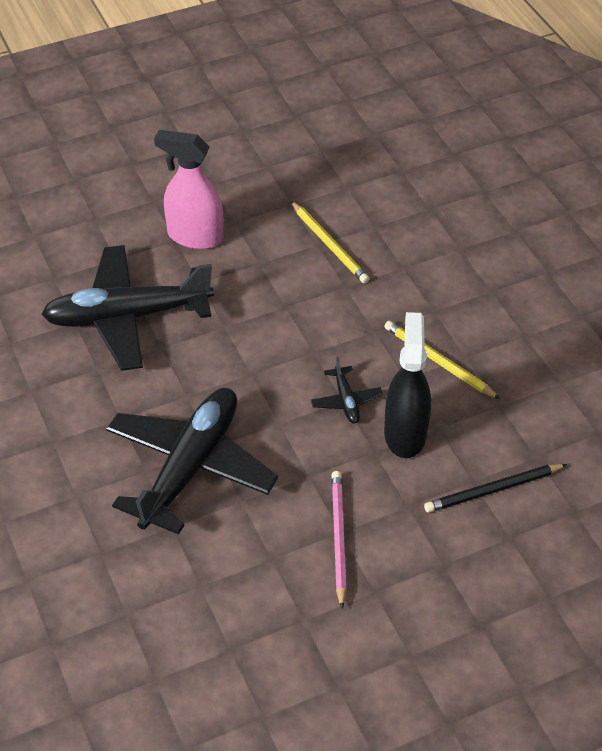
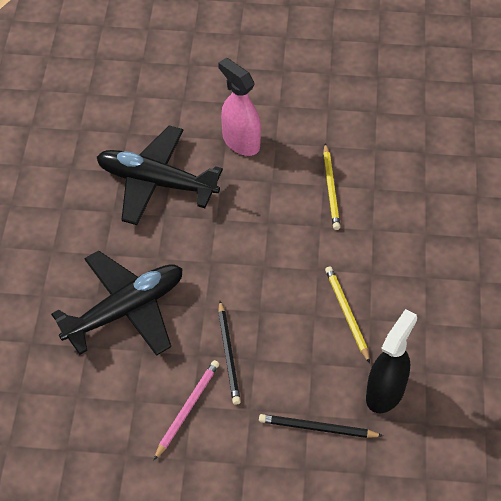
camera: 30 degrees right, 5 degrees up
(342, 460) = (228, 354): none -> black pencil
(346, 400) = (261, 312): black plane -> none
(405, 433) = (285, 356): black spray bottle -> black spray bottle (385, 392)

